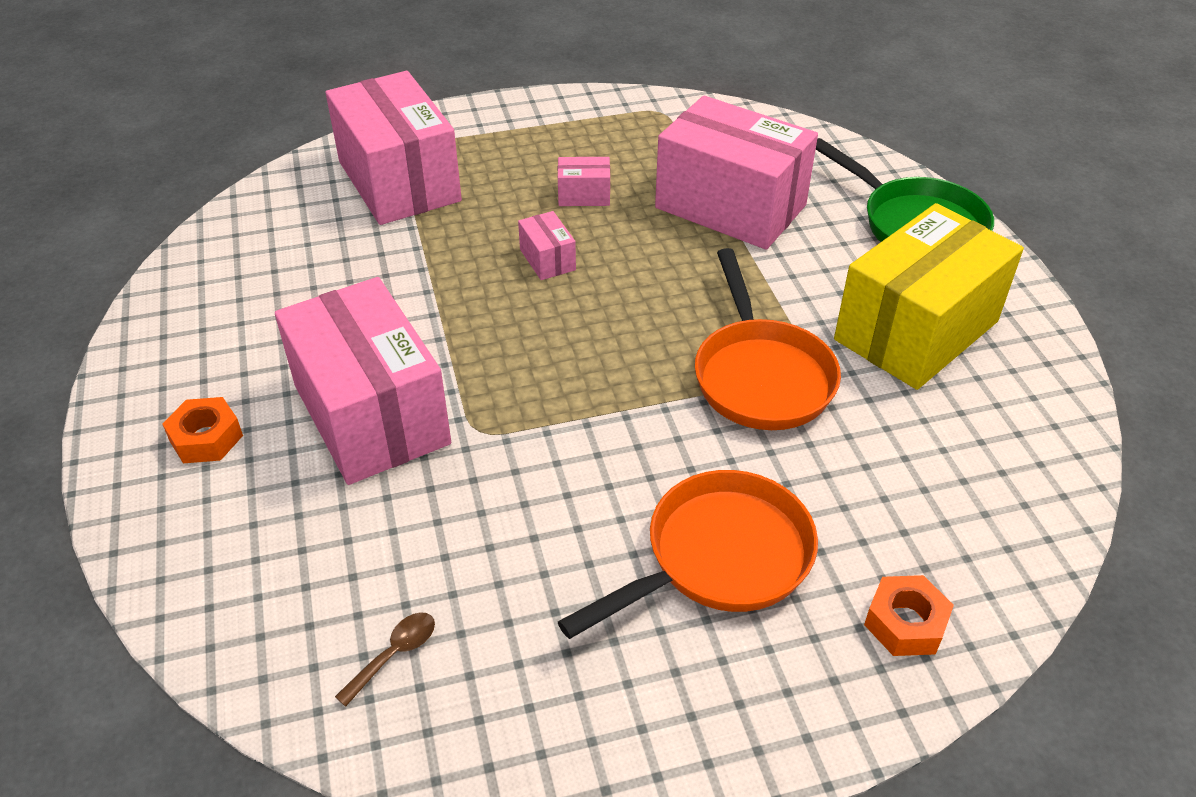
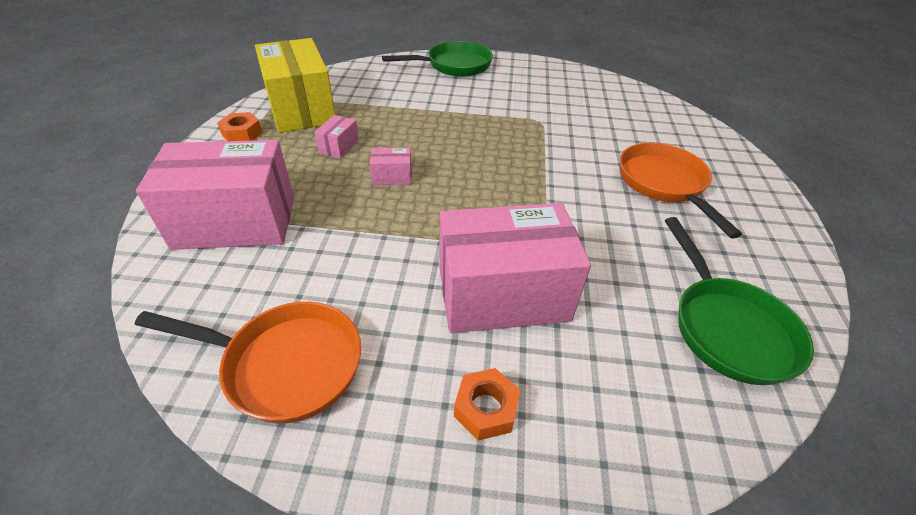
camera: 70 degrees left, 0 degrees up
(394, 654) = (727, 327): brown spoon -> green pan
(730, 206) = (397, 104): pink box -> none
(760, 375) = (539, 135): orange pan -> orange pan (284, 364)
(905, 623) = (708, 147): orange nut -> orange nut (242, 133)
(916, 330) = (529, 89): yellow box -> yellow box (301, 109)

